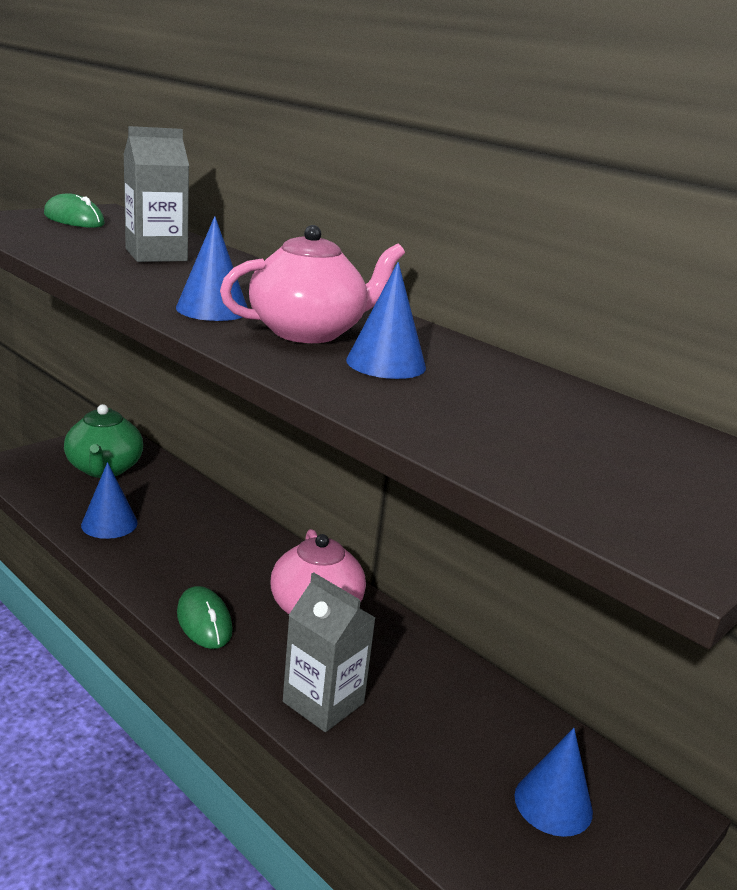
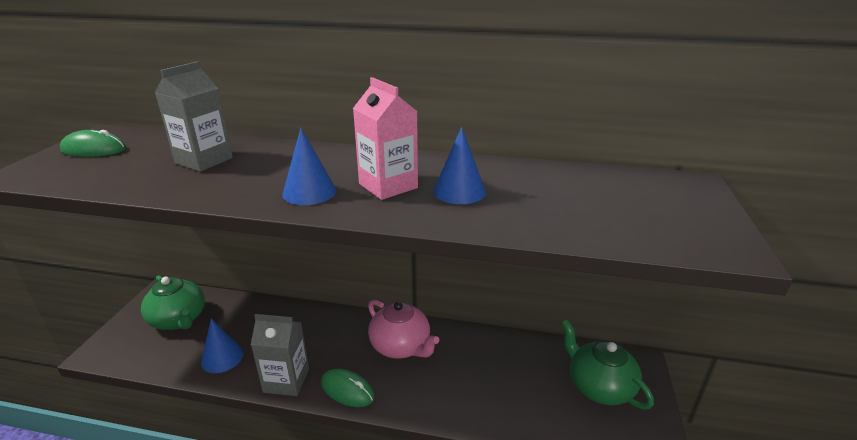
camera: 30 degrees left, 5 degrees up
(308, 332) = (388, 186): pink teapot -> pink carton
(323, 702) = (456, 400): grey carton -> grey carton (286, 380)
(553, 803) = (599, 386): blue cone -> green teapot

